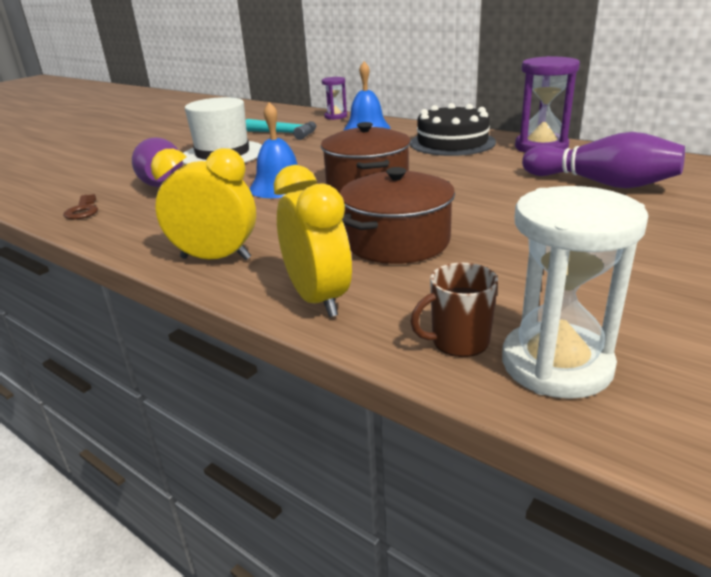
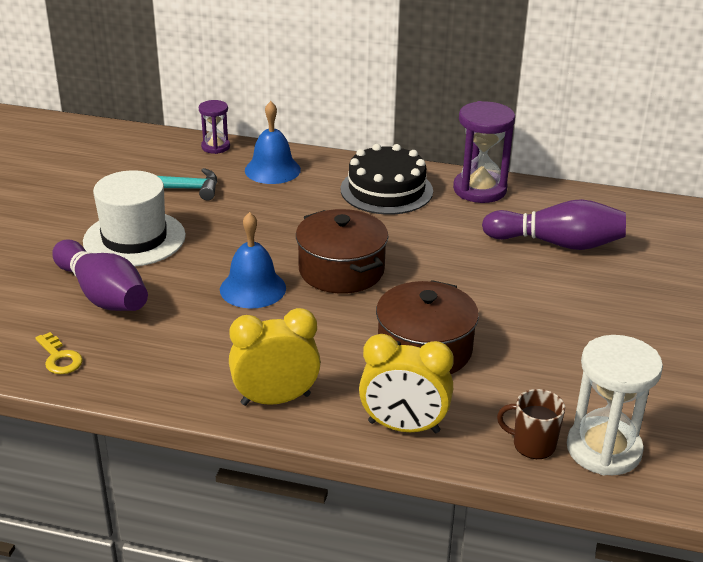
camera: 25 degrees left, 5 degrees up
(83, 210) = (59, 358): brown key -> yellow key
(318, 299) = (403, 427): yellow clock -> yellow clock turned 150 degrees clockwise
(458, 341) = (532, 445): brown mug -> brown mug turned 60 degrees clockwise

